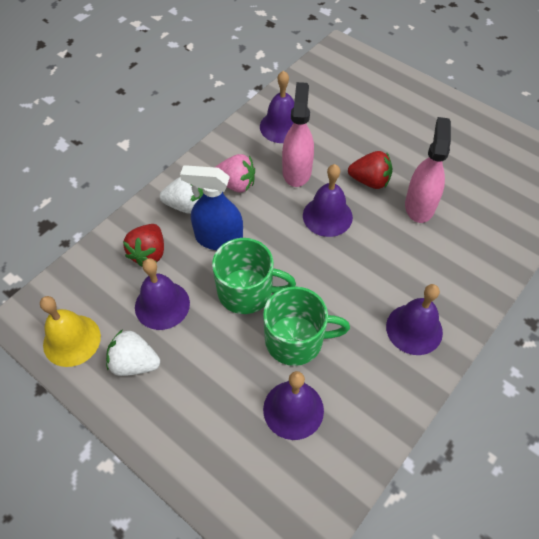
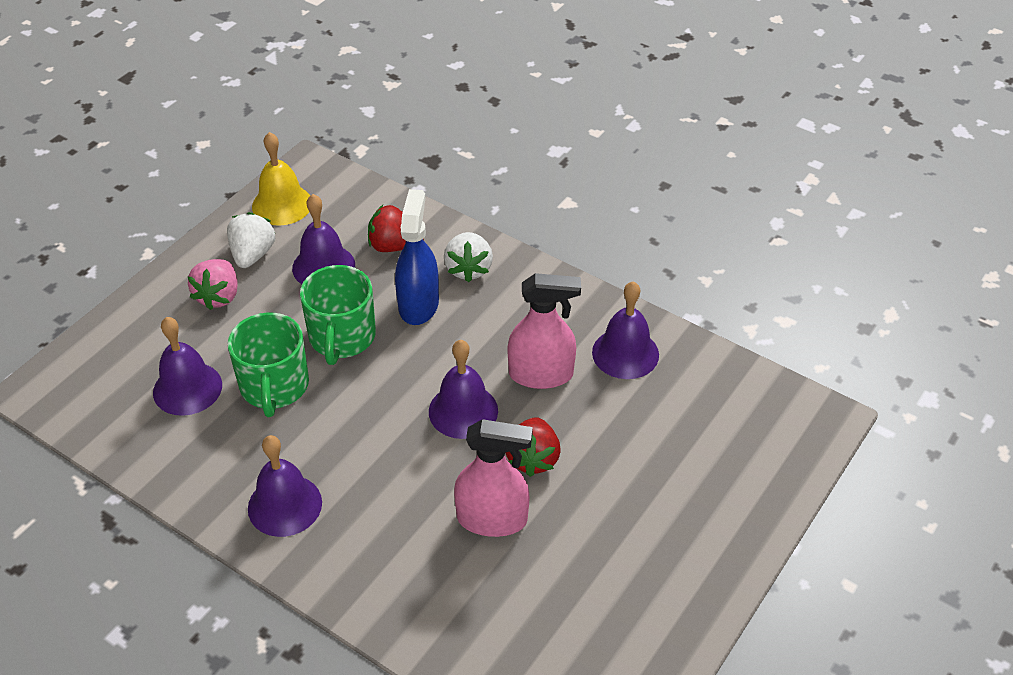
camera: 85 degrees right, 10 degrees down
(236, 184) = (509, 313): pink strawberry -> pink strawberry (218, 296)

